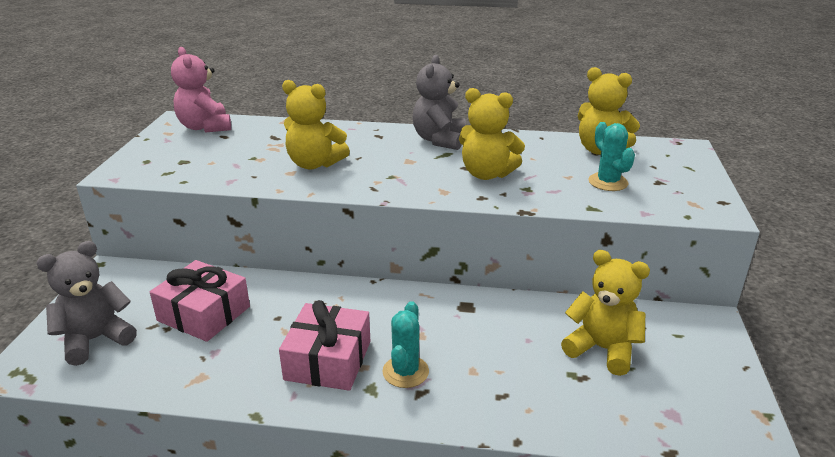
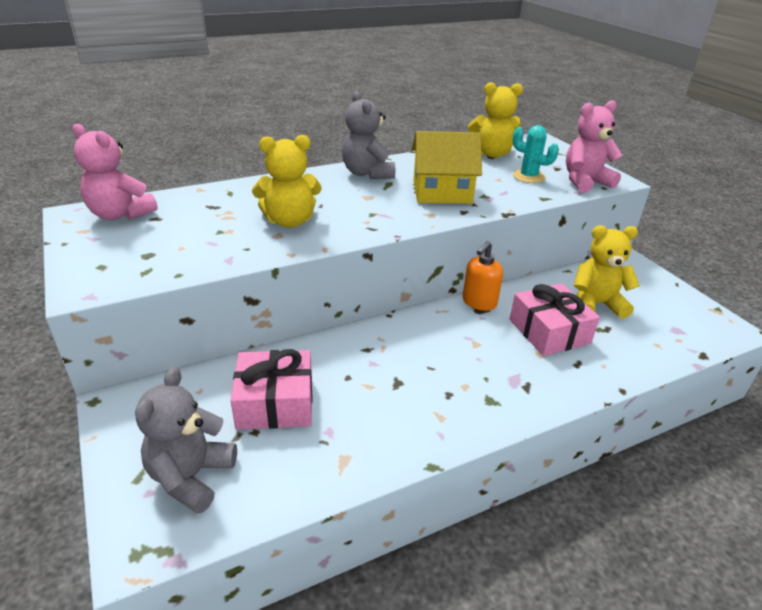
camera: 35 degrees left, 5 degrees up
(328, 360) = (433, 394): pink gift -> pink gift (549, 331)
(405, 372) = (498, 376): turquoise cactus -> none
(471, 300) = (479, 302): none -> orange soap dispenser
(487, 174) = (442, 192): yellow teddy bear -> yellow house
(672, 204) = (585, 182): none -> pink teddy bear

